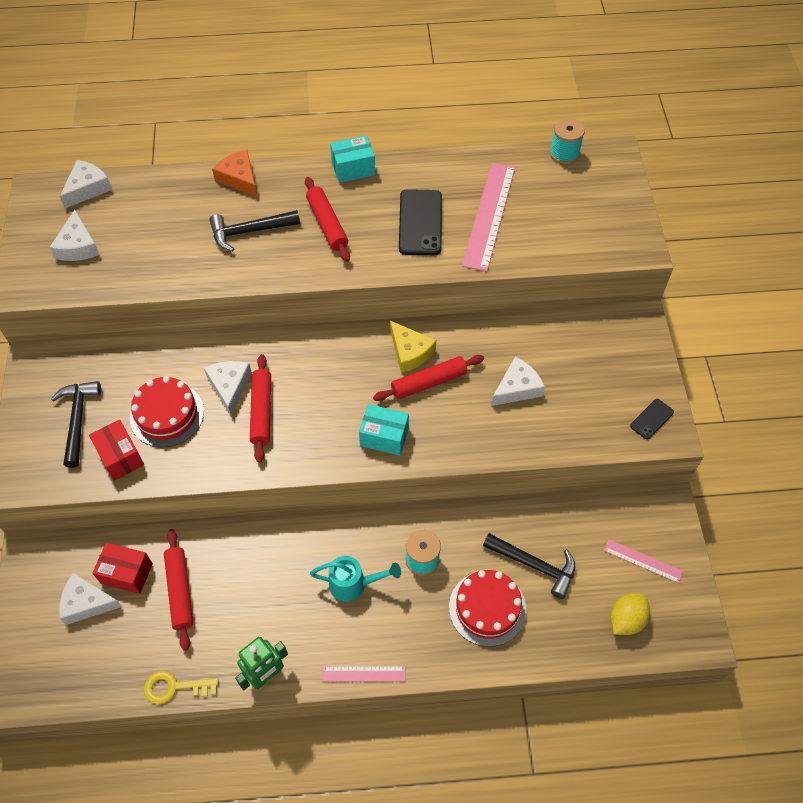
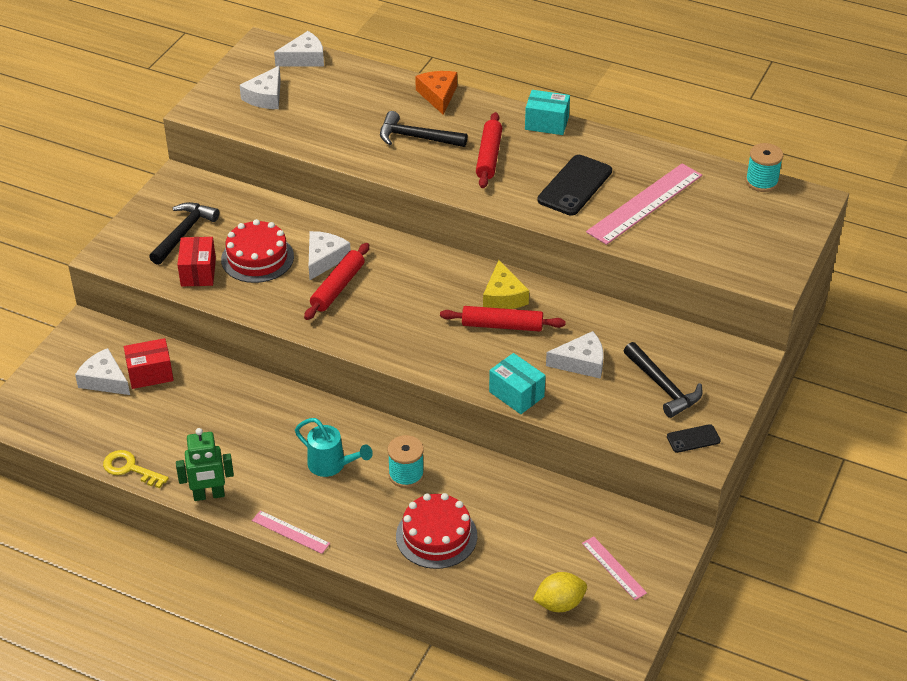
camera: 30 degrees right, 15 degrees down
(126, 573) = (150, 374): red box -> red box turned 60 degrees counterclockwise
(180, 591) = (184, 405): red rolling pin -> none
(384, 437) = (429, 349): turquoise box -> turquoise box (516, 394)
(534, 565) = (506, 524): black hammer -> black hammer (663, 387)

